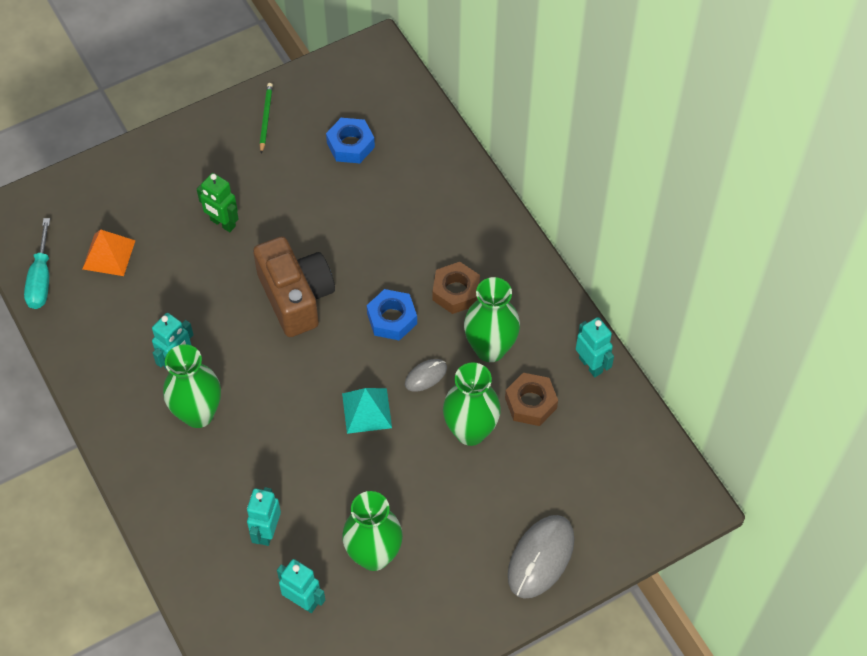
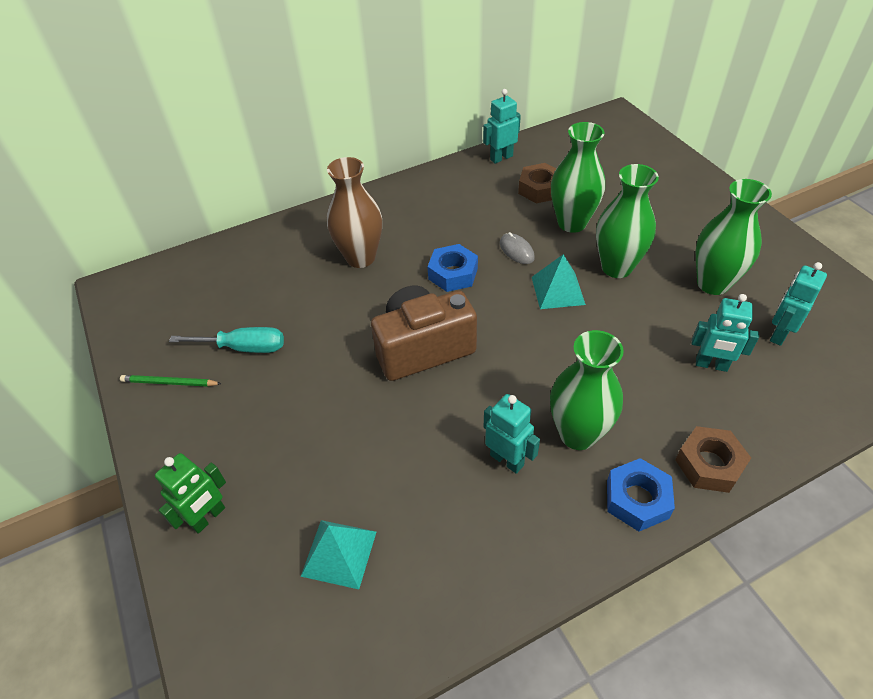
camera: 85 degrees left, 10 degrees down
(41, 279) = (369, 651): turquoise screwdriver -> turquoise screwdriver (244, 348)
(108, 254) = (339, 553): orange pyramid -> turquoise pyramid
(222, 223) = (312, 420): green robot -> green robot (208, 517)
(350, 145) = (233, 307): blue nut -> blue nut (637, 499)
(416, 238) = (360, 257): none -> brown vase
(456, 292) = (425, 231): brown nut -> brown nut (709, 464)
(490, 349) = (486, 211): green vase -> green vase (616, 267)
(541, 558) = (683, 185): grey mouse -> none

